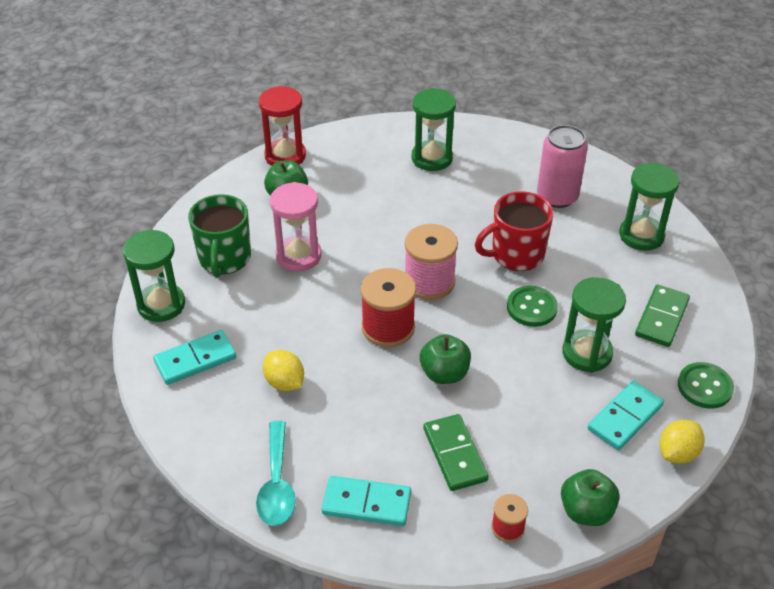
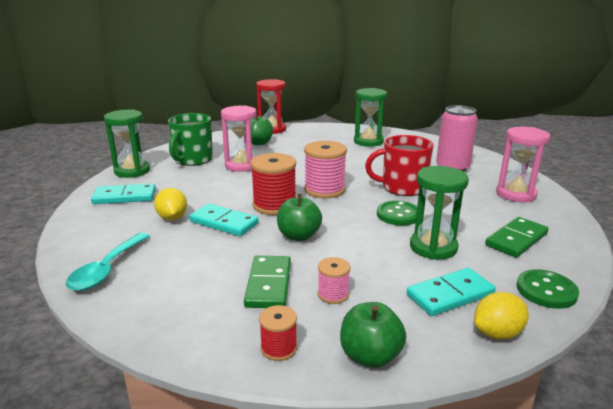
camera: 20 degrees right, 20 degrees down
(366, 503) = (164, 298): turquoise domino -> turquoise domino (224, 222)
(521, 449) = (333, 294): none -> pink spool
(641, 235) = (516, 194): green hourglass -> pink hourglass

